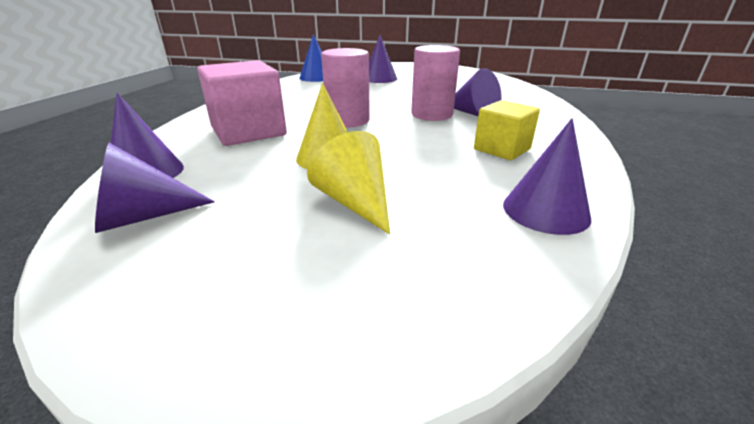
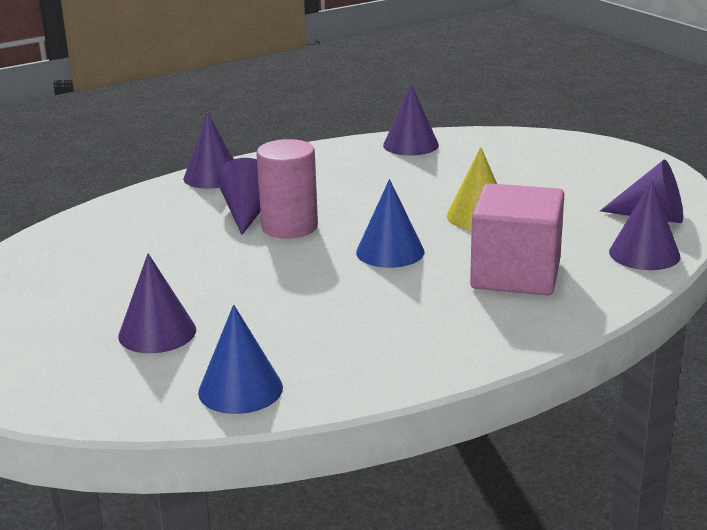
camera: 135 degrees left, 5 degrees down
(347, 120) = (390, 252): pink cylinder -> blue cone
(355, 202) = (508, 181): yellow cone -> none
(502, 149) = (333, 176): yellow cube -> none
(560, 122) = (213, 177): none -> purple cone

